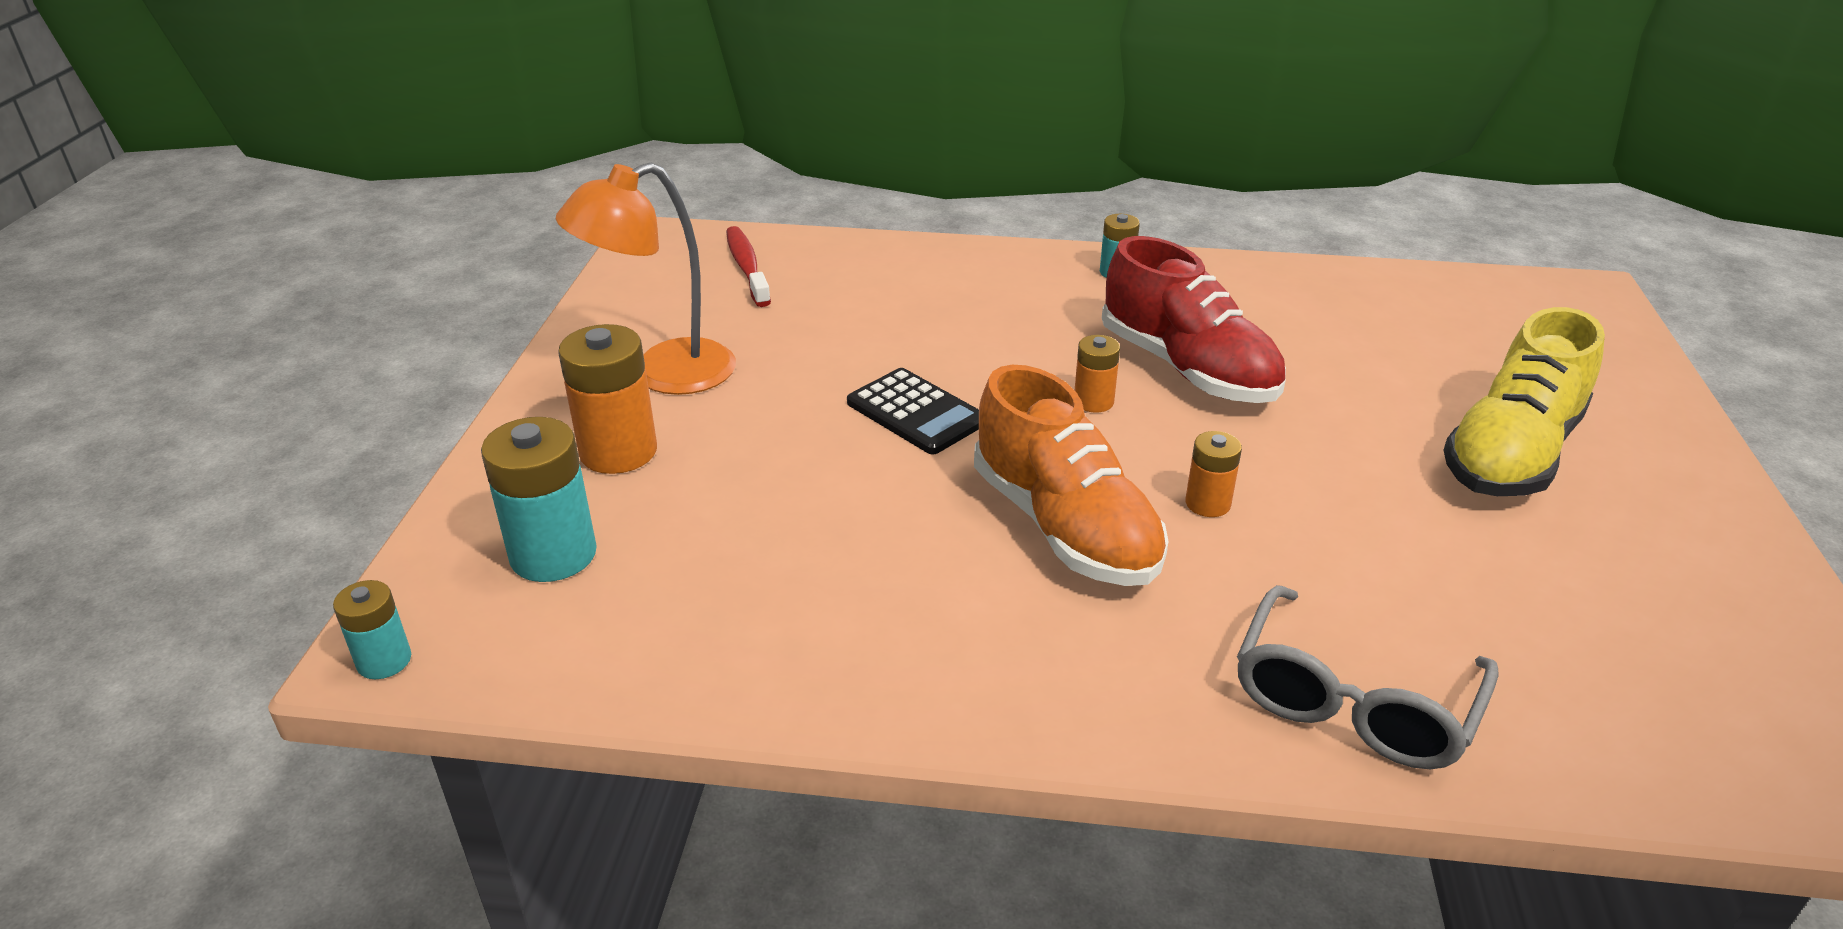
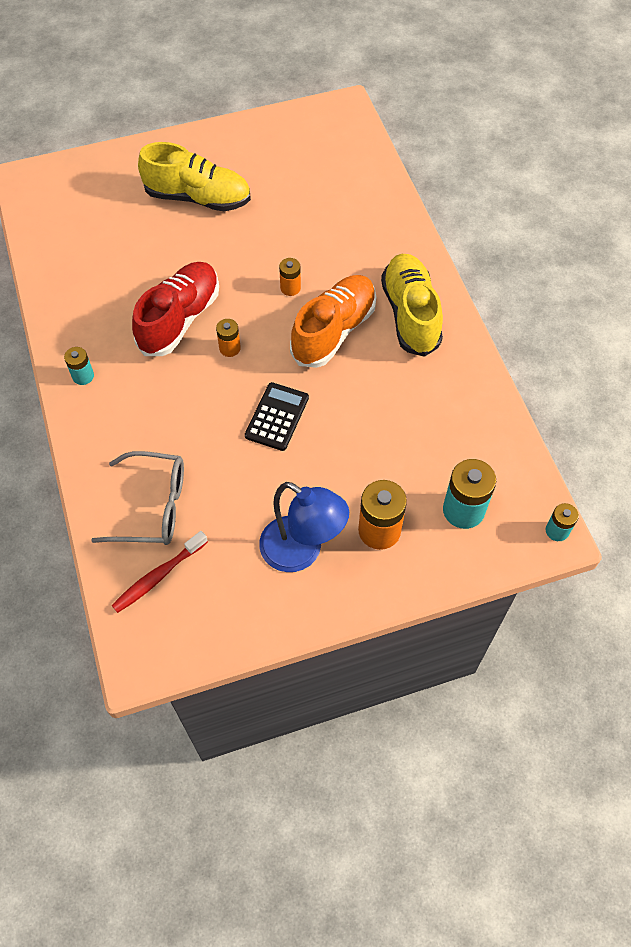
camera: 115 degrees left, 25 degrees up
(663, 374) = (301, 552): orange lamp -> blue lamp
(1048, 651) = (410, 314): none -> yellow shoe
(1352, 703) = (383, 227): grey glasses -> grey glasses (153, 507)

